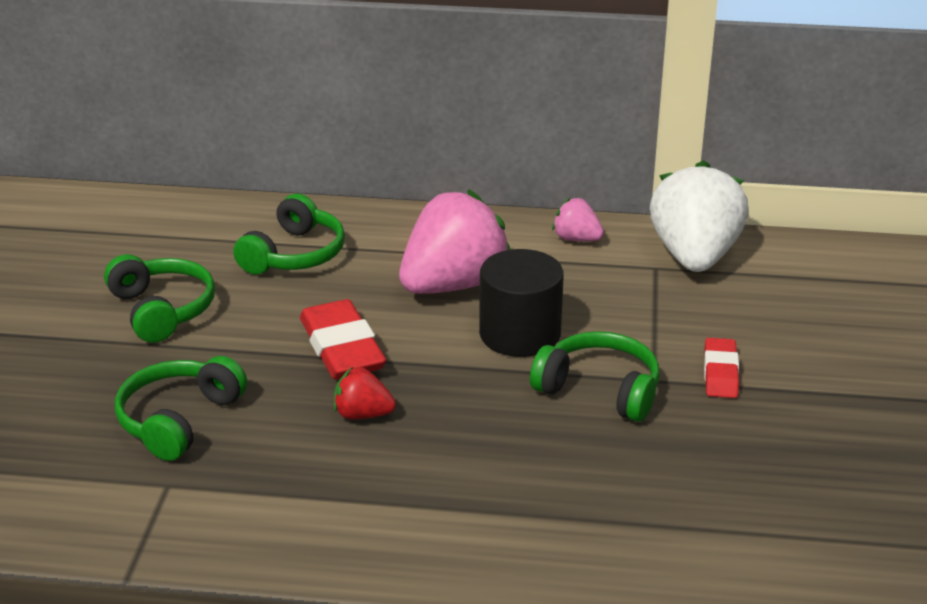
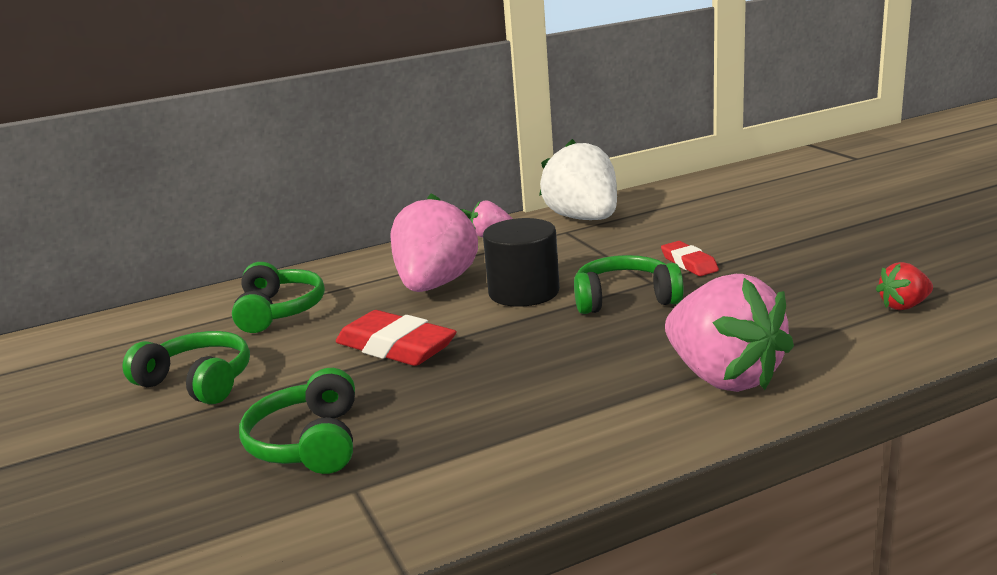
camera: 30 degrees left, 10 degrees down
(362, 414) = (469, 377): red strawberry -> red strawberry (903, 306)
(569, 531) = (723, 377): none -> pink strawberry

